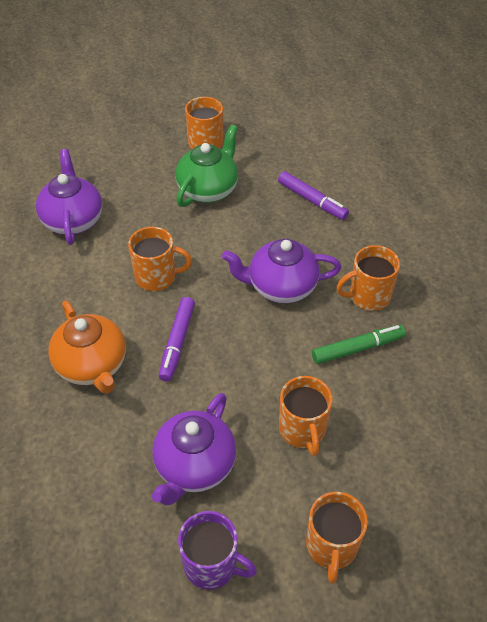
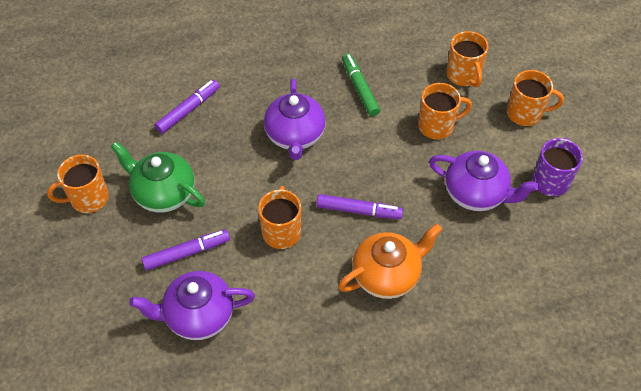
camera: 90 degrees left, 5 degrees up
(140, 209) = (186, 253): none -> purple marker
(368, 296) = (306, 78): orange mug -> orange mug (463, 75)

